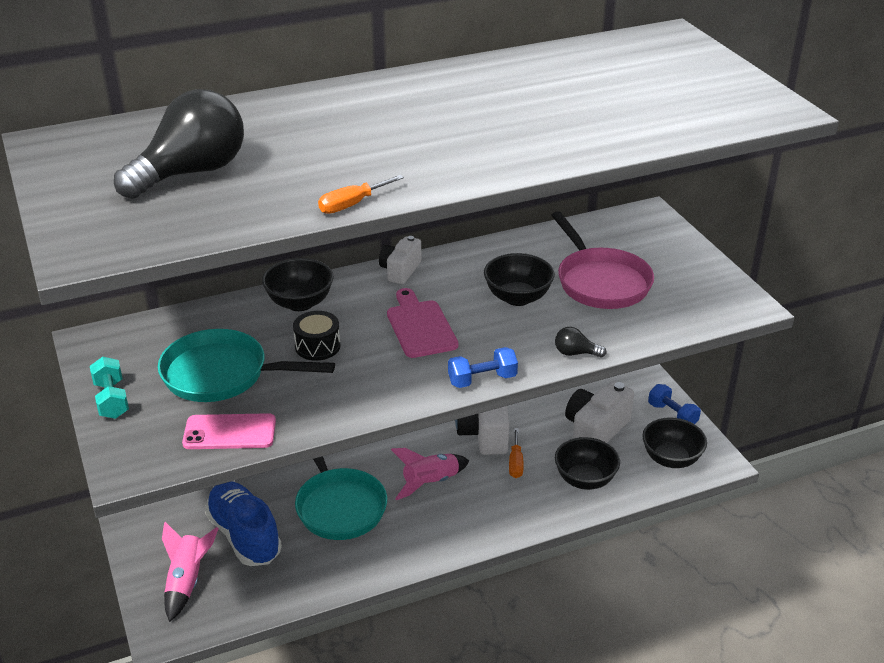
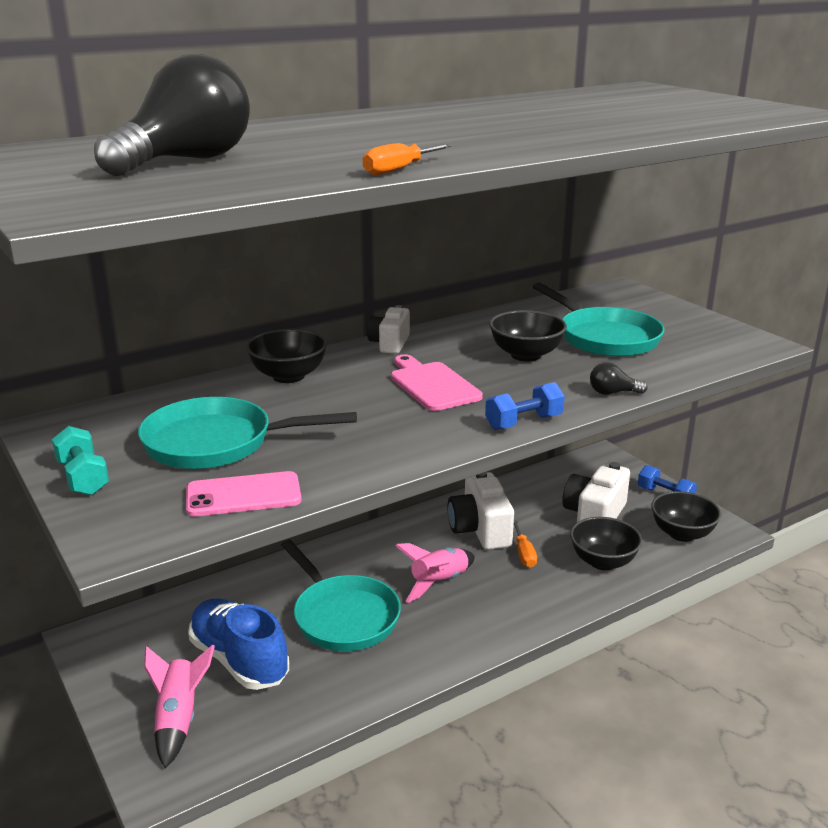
camera: 10 degrees left, 10 degrees down
(317, 346) = (323, 410): black drum -> none
(600, 282) = (604, 337): pink pan -> turquoise pan

